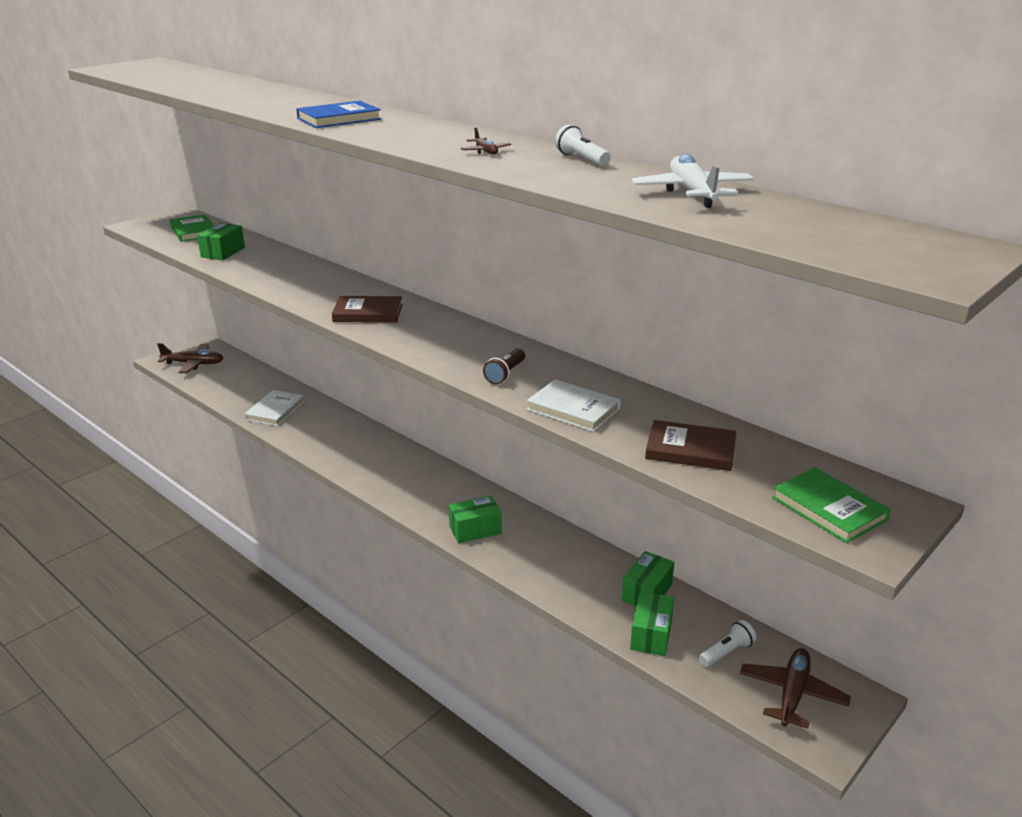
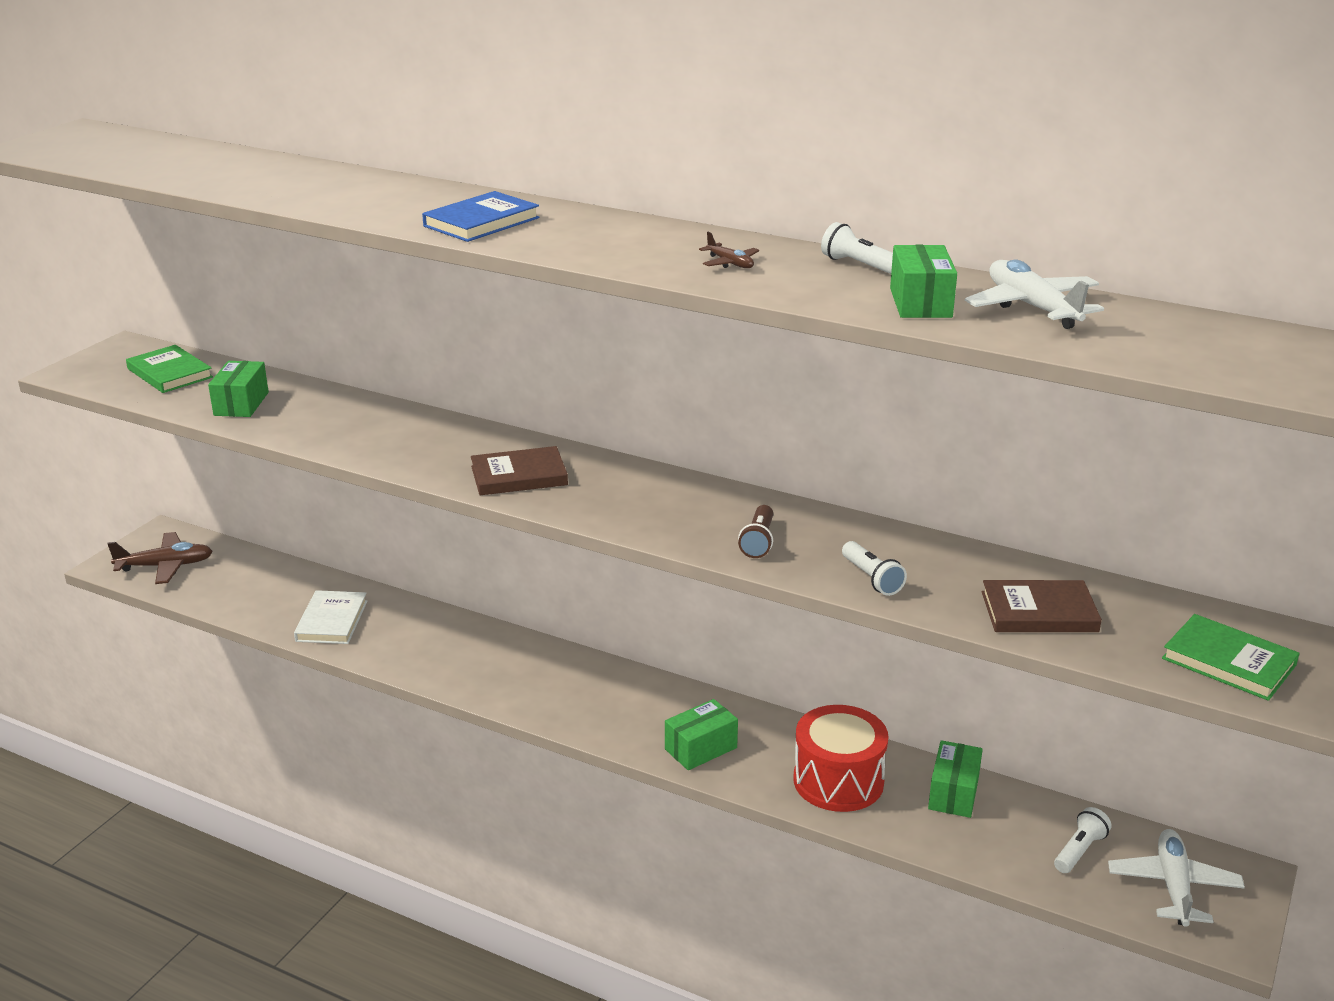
camera: 15 degrees left, 0 degrees up
(563, 569) = (838, 781): none -> red drum
(573, 409) = (872, 579): white book -> white flashlight
(651, 634) = (983, 846): green box -> green box (920, 303)
(792, 694) = (1173, 886): brown plane -> white plane

